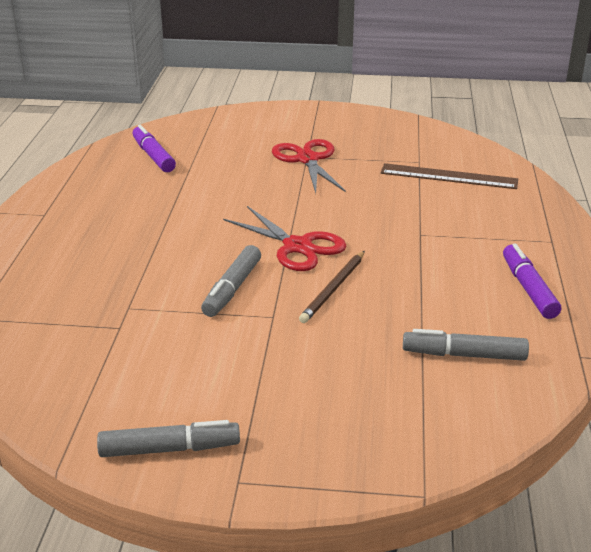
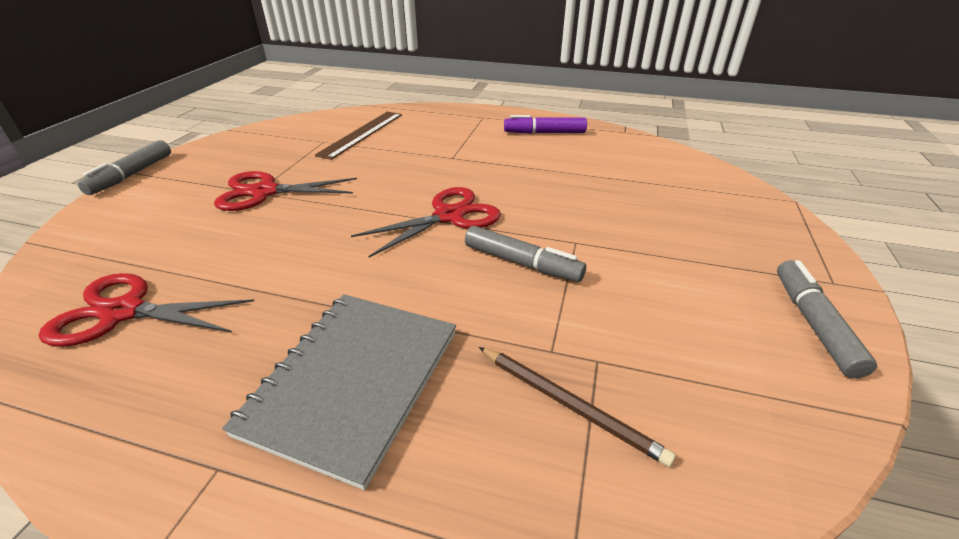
camera: 80 degrees left, 5 degrees up
(99, 238) = (353, 381): none -> grey notebook
(153, 156) = (123, 312): purple marker -> red scissors
(333, 289) = (532, 205): brown pencil -> brown pencil (569, 405)
(464, 355) = (628, 165): grey marker -> grey marker (131, 175)

